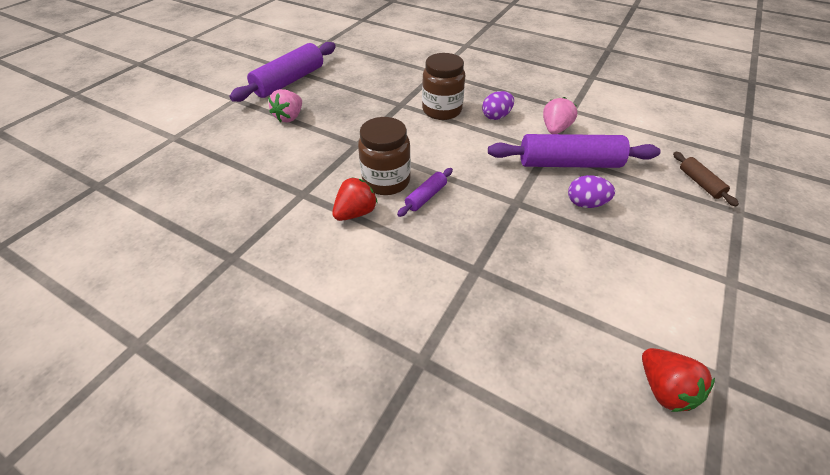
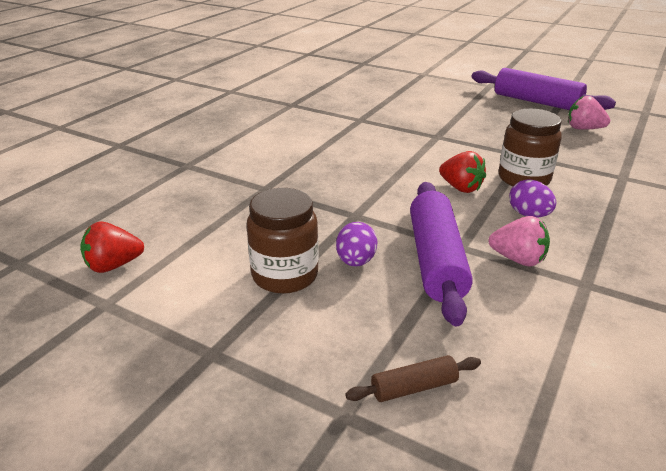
camera: 90 degrees right, 15 degrees down
(290, 117) = (470, 107): pink strawberry -> pink strawberry (583, 129)
(356, 213) = (337, 139): red strawberry -> red strawberry (460, 188)
(386, 181) = (381, 150): brown jar -> brown jar (285, 275)
(426, 197) = (360, 168): purple rolling pin -> none

